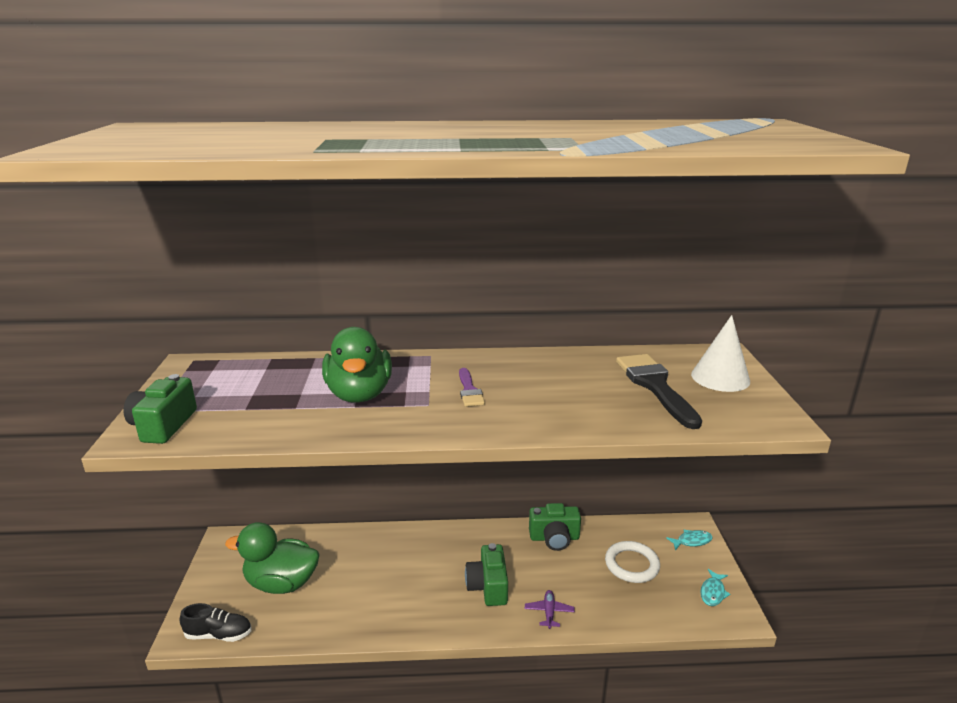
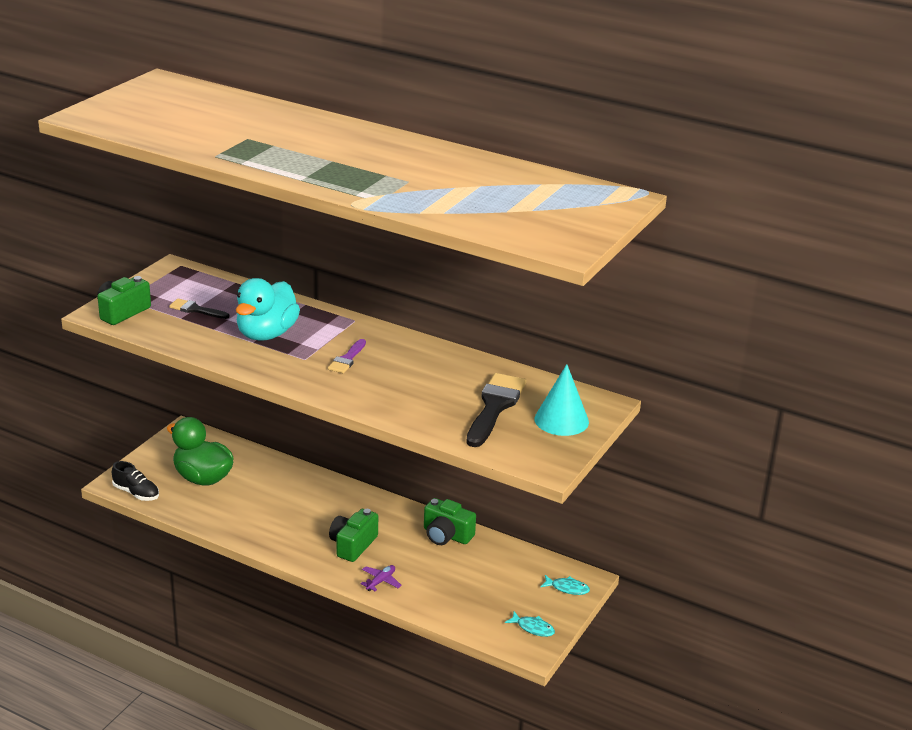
camera: 30 degrees right, 5 degrees up
(254, 395) = (196, 310): none -> black brush
(359, 394) = (266, 334): green duck -> turquoise duck
(632, 565) = (489, 581): white ring -> none
(713, 592) = (533, 628): turquoise fish -> turquoise fish turned 120 degrees counterclockwise
(720, 377) = (561, 420): white cone -> turquoise cone

